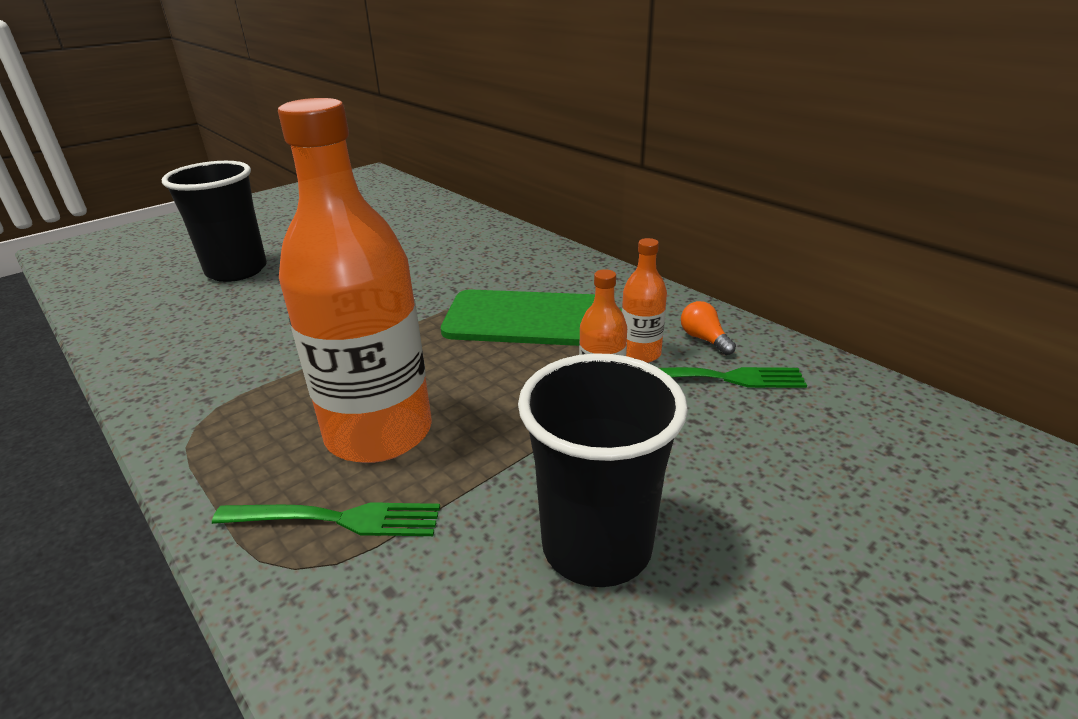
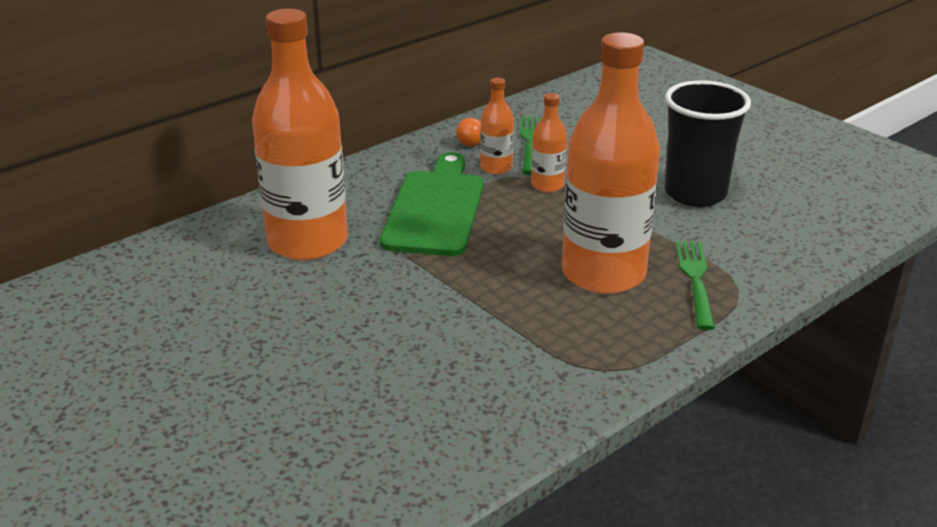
camera: 90 degrees left, 0 degrees up
(237, 270) = (256, 428): black cup -> none
(478, 265) = (307, 242): none -> orange bottle

